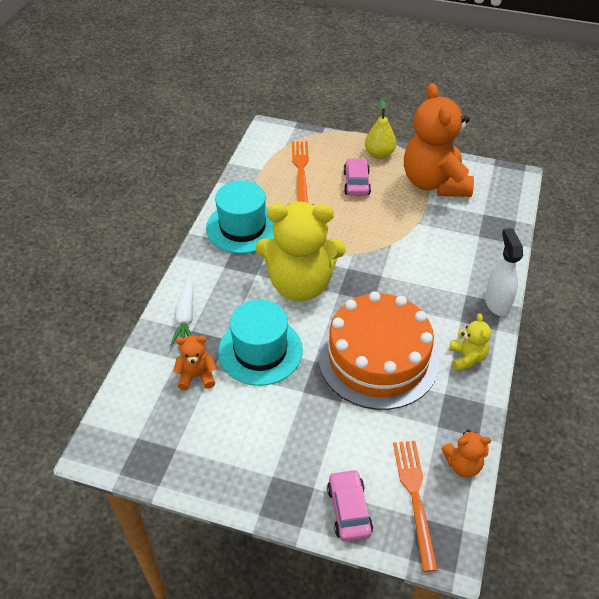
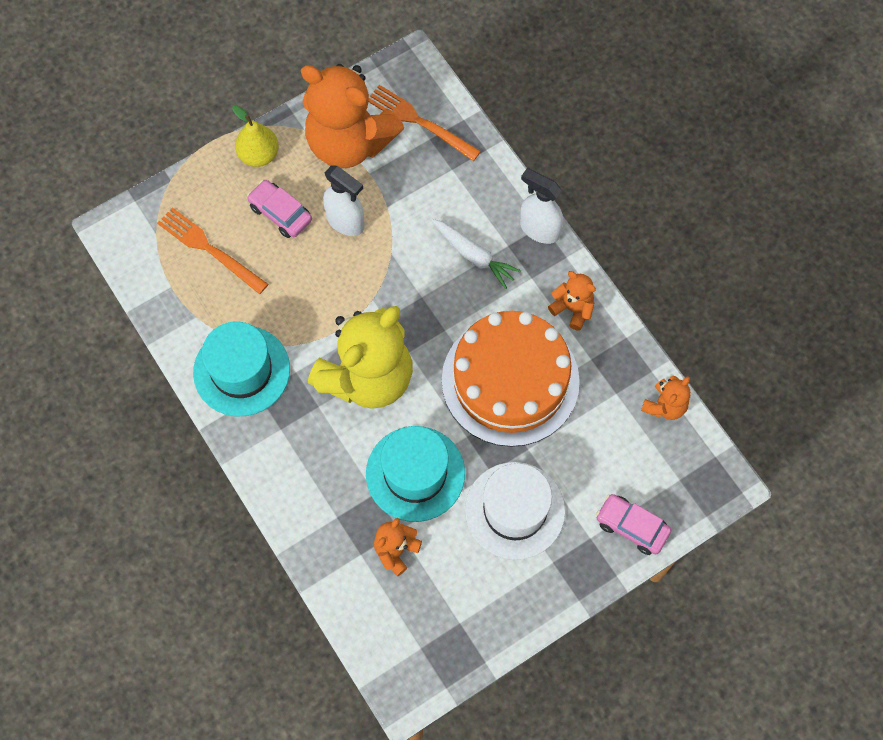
camera: 50 degrees left, 20 degrees up
(186, 316) = (313, 510): white carrot -> white carrot (474, 256)
(289, 424) = (515, 510): none -> white hat
(385, 212) = (346, 222): none -> white spray bottle
(415, 497) = (662, 467): orange fork -> orange fork (419, 122)
(466, 358) = (572, 309): yellow teddy bear -> orange teddy bear

